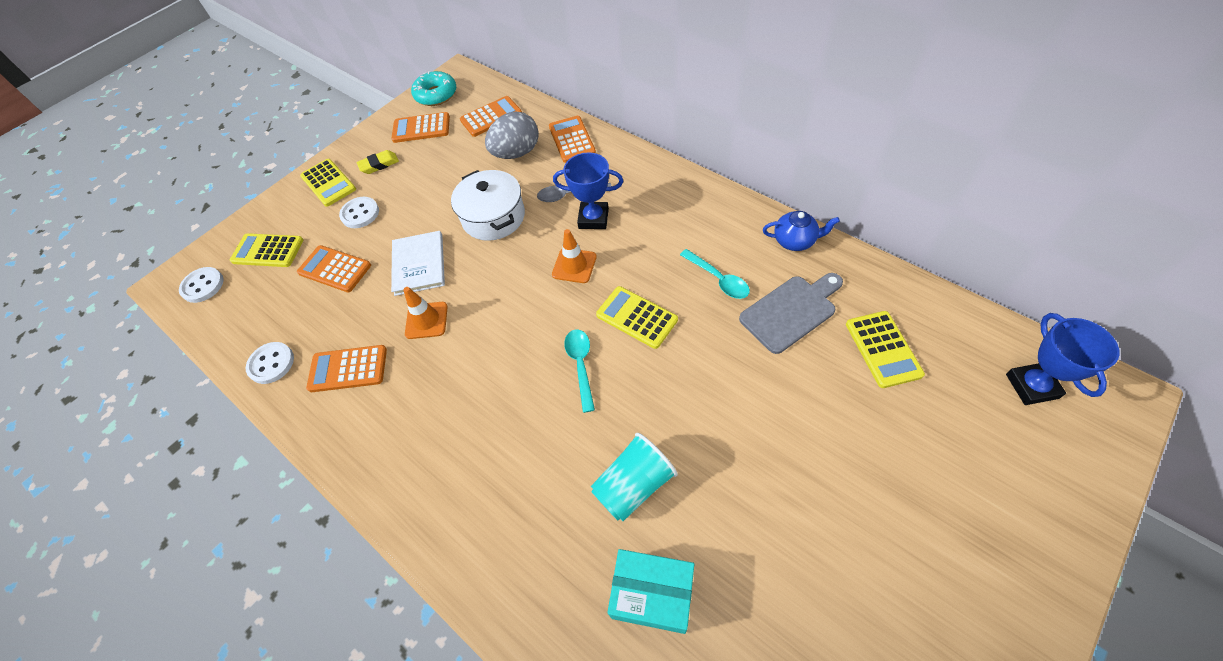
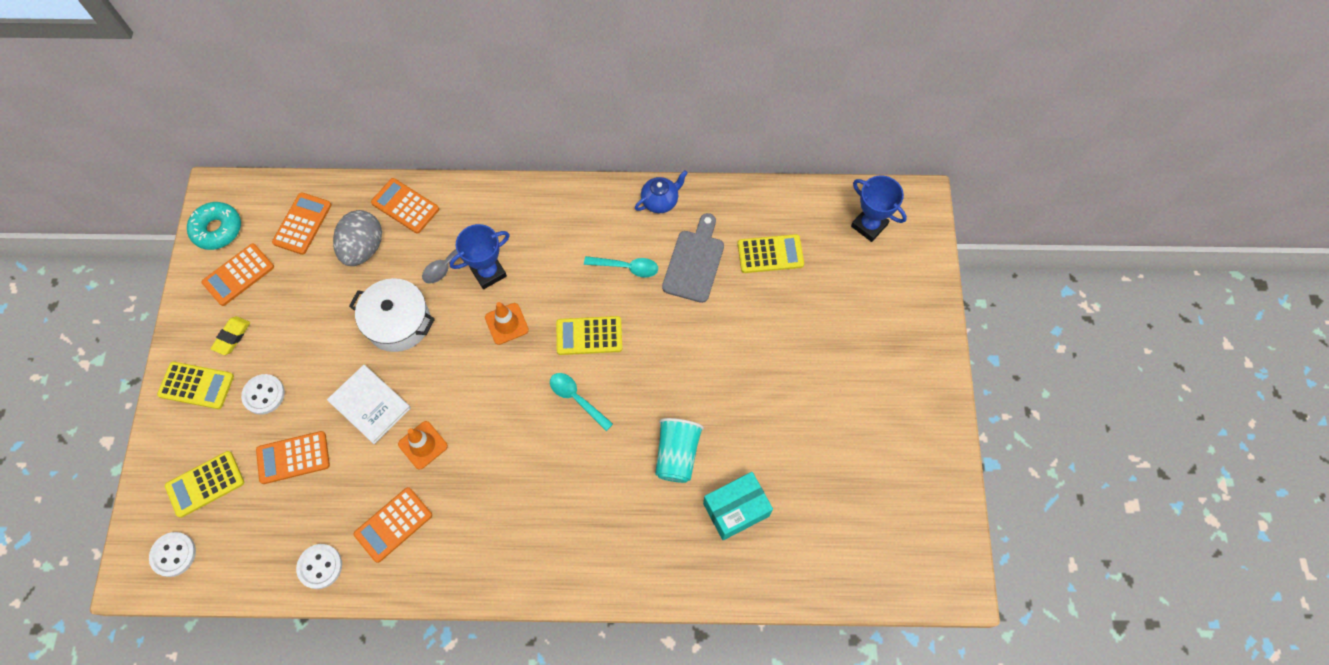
camera: 45 degrees left, 10 degrees up
(882, 349) = (770, 254): yellow calculator -> yellow calculator turned 45 degrees counterclockwise

